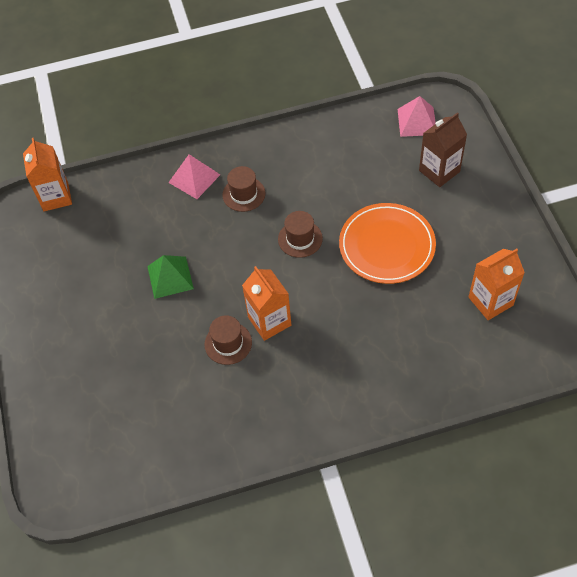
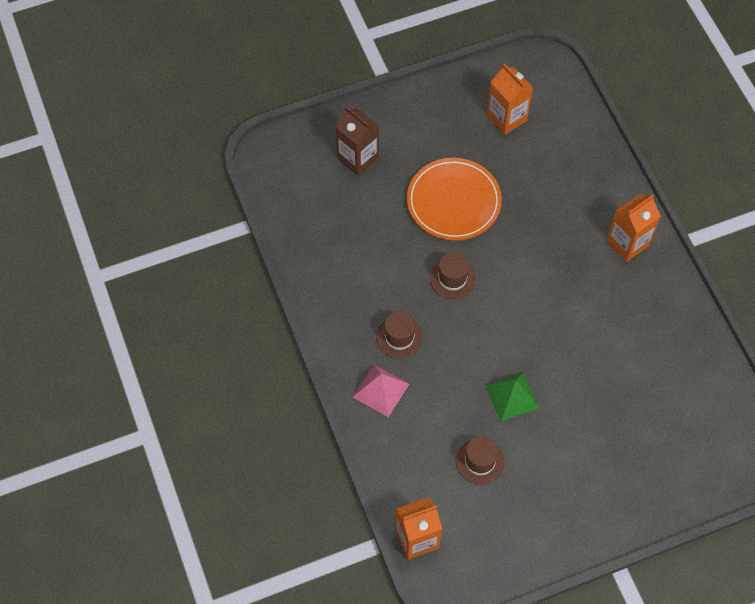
camera: 100 degrees left, 5 degrees up
(228, 343) = (581, 332): brown hat -> brown hat (480, 461)
(269, 321) = (551, 297): orange carton -> orange carton (627, 243)
(417, 121) = (292, 179): pink pyramid -> none

